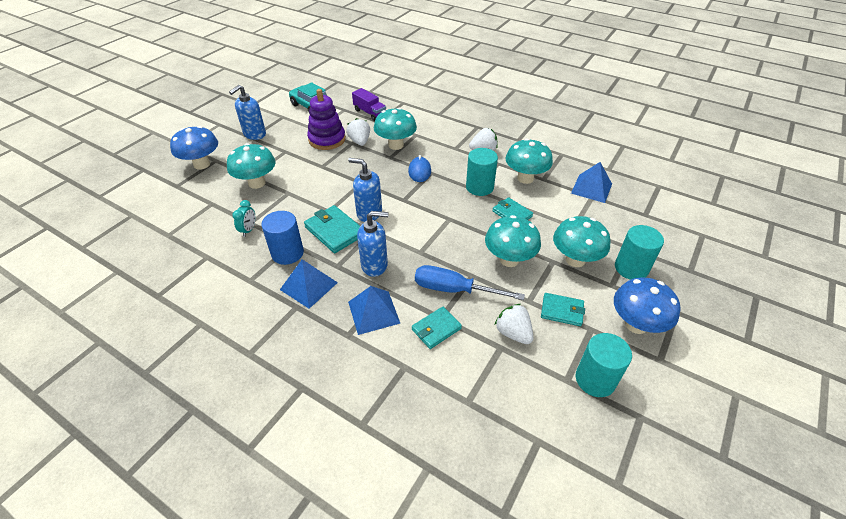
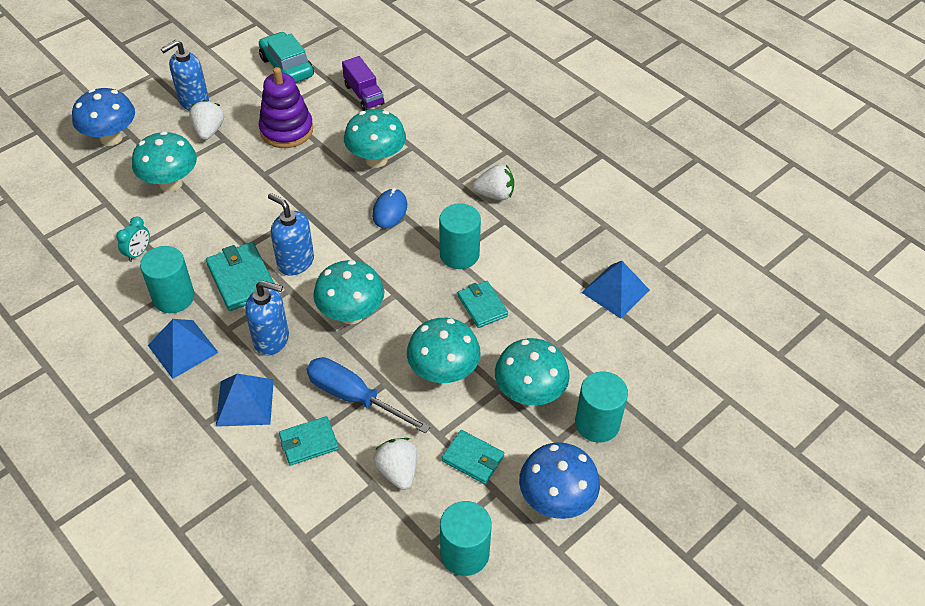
camera: 15 degrees right, 5 degrees up
(287, 253) = (173, 297): blue cylinder -> turquoise cylinder
(360, 141) = (329, 143): white strawberry -> white strawberry (209, 131)
(525, 178) = (530, 254): turquoise mushroom -> turquoise mushroom (351, 314)

